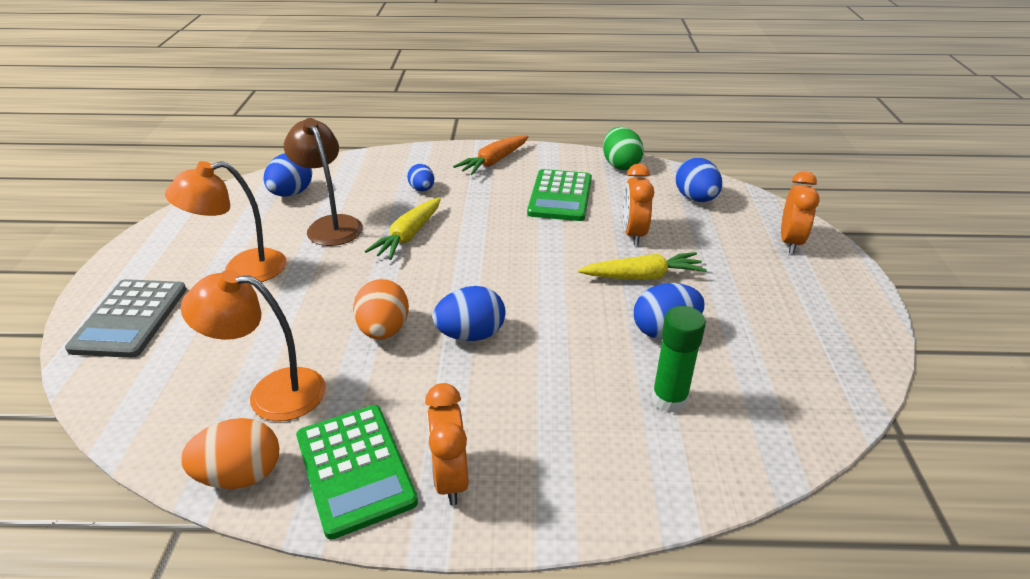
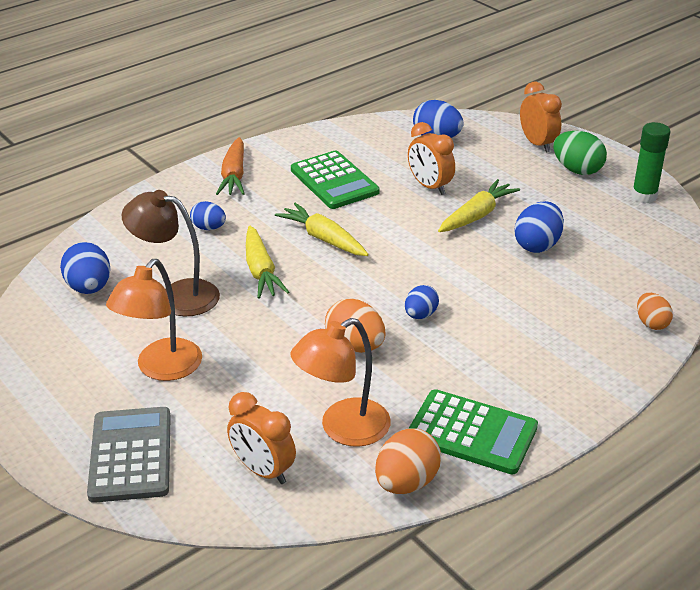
camera: 40 degrees left, 0 degrees up
(130, 319) = (130, 455): grey calculator -> grey calculator turned 150 degrees counterclockwise
(450, 478) = (534, 401): orange clock -> orange clock (263, 470)
(471, 335) = (420, 315): blue egg -> blue egg, size x0.64
(488, 234) = (323, 238): none -> yellow carrot
(620, 165) = (344, 133): green egg -> green egg (577, 170)
(669, 399) = (592, 285): green glue stick -> green glue stick (644, 196)
(683, 478) = (651, 323): none -> orange egg

